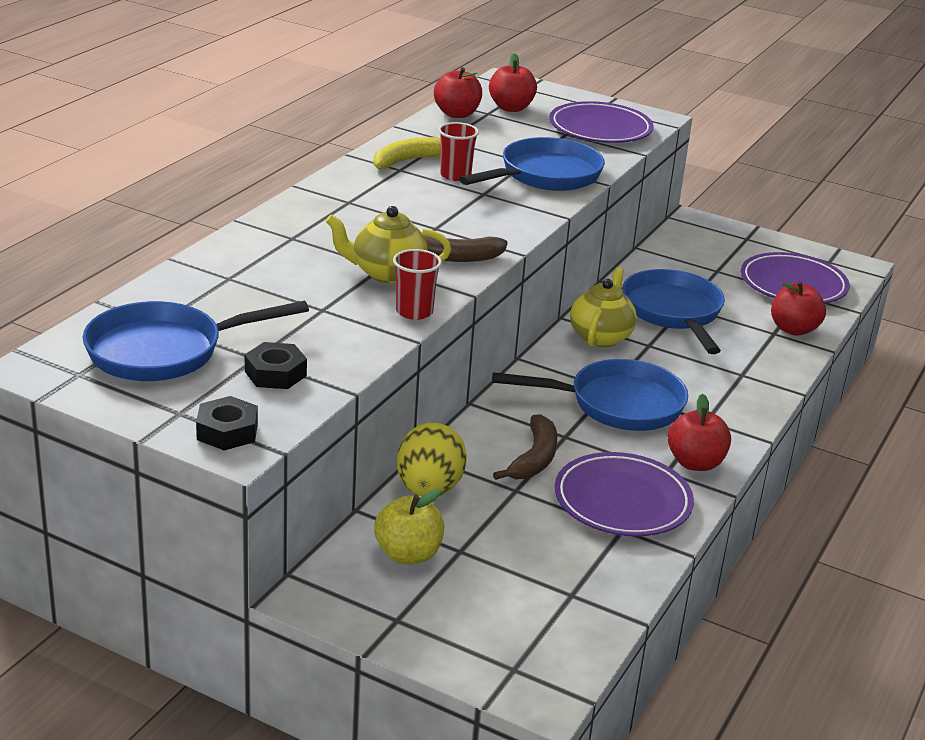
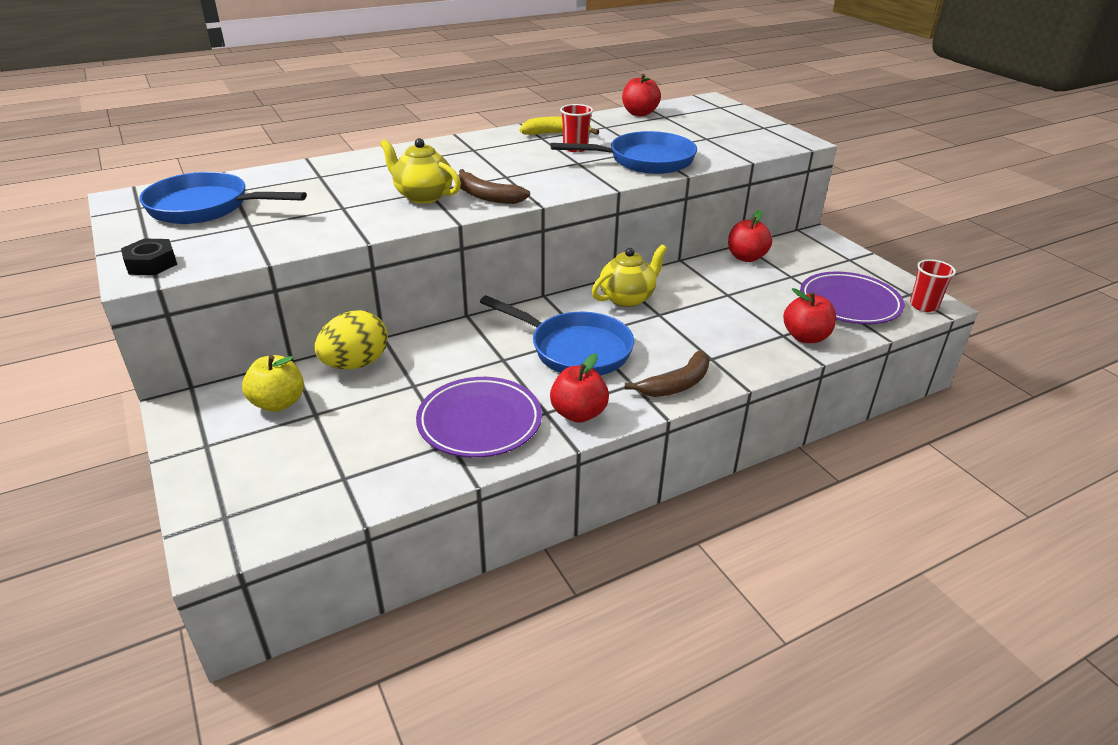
camera: 35 degrees right, 5 degrees up
(275, 373) = (243, 238): black nut -> none
(414, 312) = (399, 224): red cup -> red cup (923, 305)
(511, 108) = (688, 116): red apple -> red apple (746, 257)
(534, 458) = (458, 368): brown banana -> brown banana (677, 384)
(600, 129) = (740, 140): purple plate -> none
(673, 312) = (711, 297): blue pan -> none

